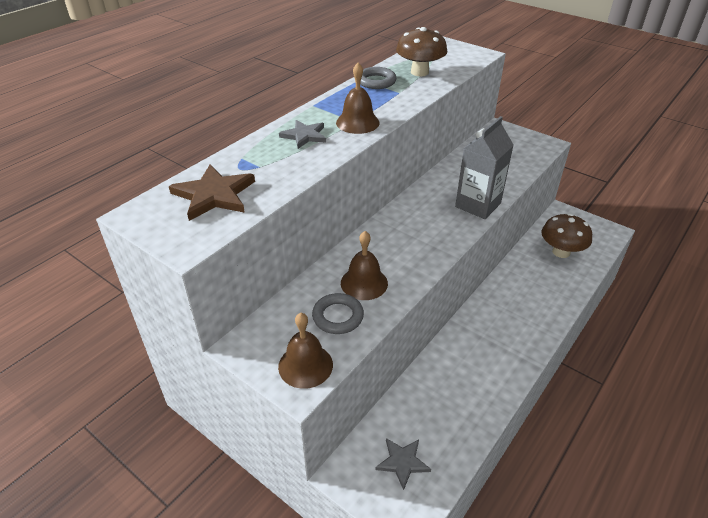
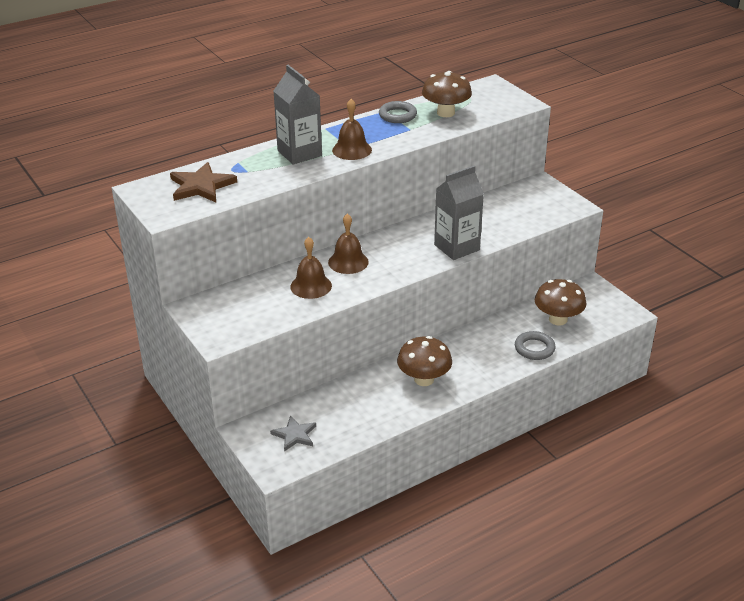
camera: 20 degrees right, 5 degrees down
(304, 136) = (299, 153): grey star -> grey carton
(305, 365) = (230, 329): brown bell -> brown bell (348, 262)
(338, 316) = (274, 304): grey ring -> grey ring (534, 348)
(490, 349) = (424, 379): none -> brown mushroom

